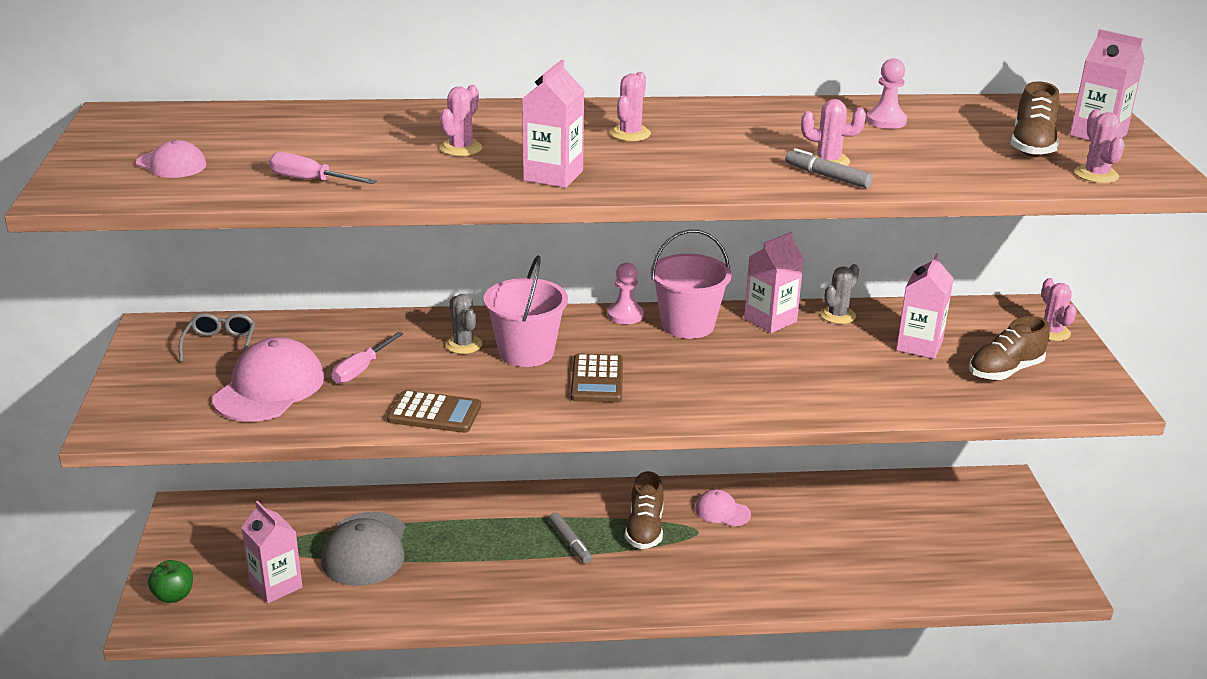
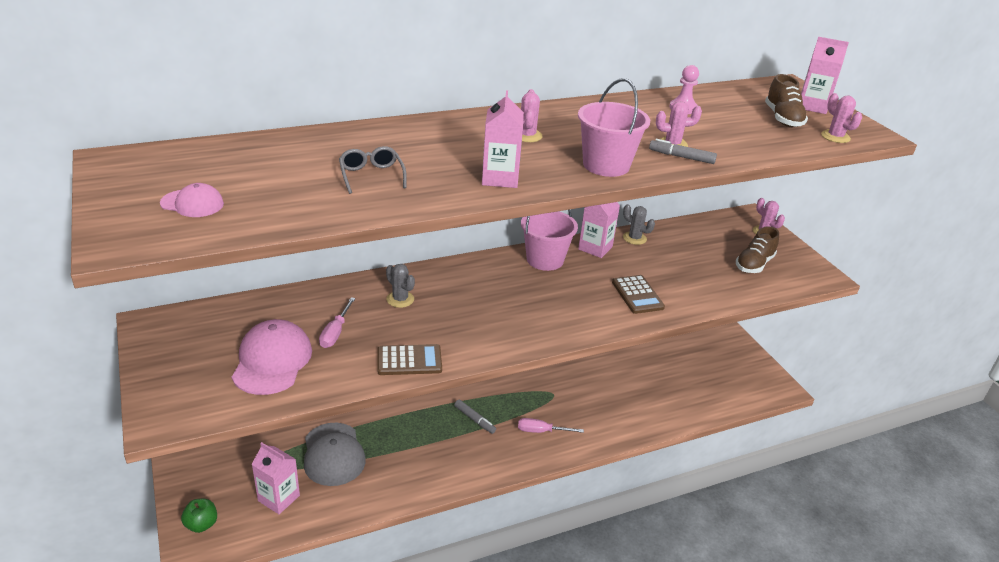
camera: 20 degrees left, 5 degrees up
(220, 344) = (212, 329): grey glasses -> grey glasses (371, 176)
(311, 180) = (320, 205): pink screwdriver -> pink screwdriver (541, 431)
(461, 148) = (416, 162): pink cactus -> none
(526, 352) = (448, 298): pink bucket -> pink bucket (606, 165)
(597, 379) = (508, 313): brown calculator -> brown calculator (637, 295)
(625, 315) = (500, 258): pink pawn -> none
(645, 529) = (519, 399): brown shoe -> none
(722, 511) = (562, 376): pink cap -> none
(837, 315) = (634, 238): grey cactus -> grey cactus turned 75 degrees counterclockwise
(919, 345) = (695, 253): pink carton -> none

